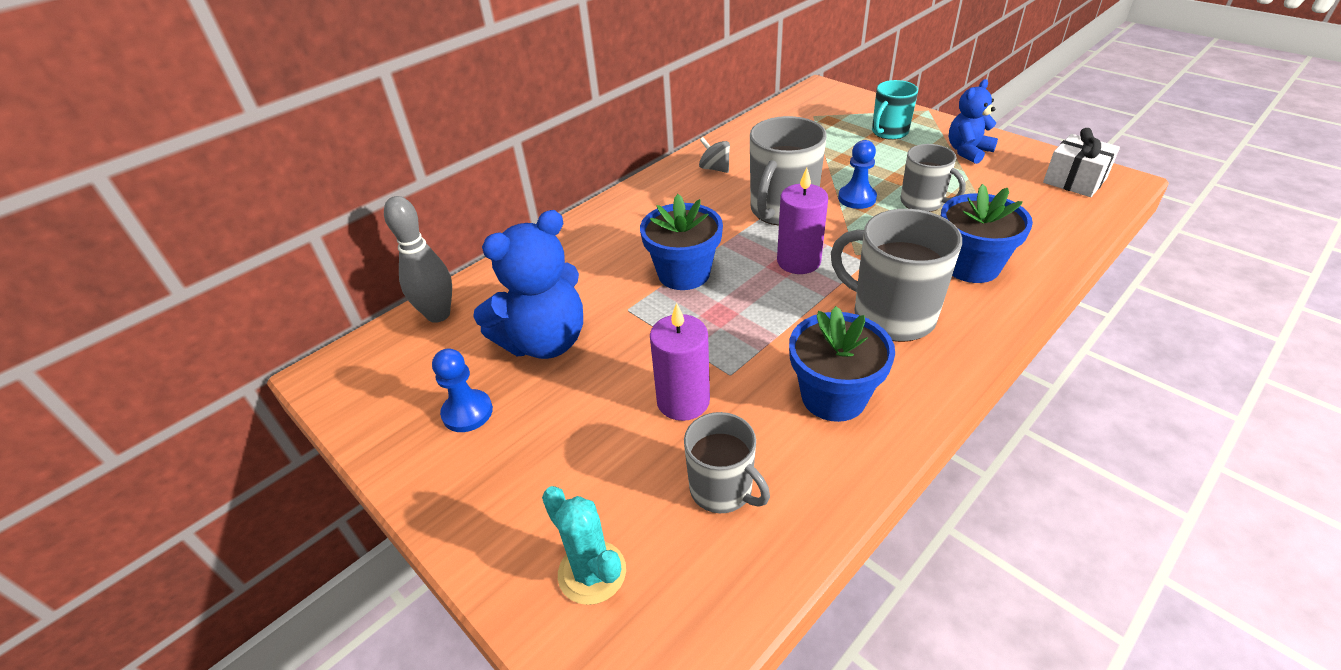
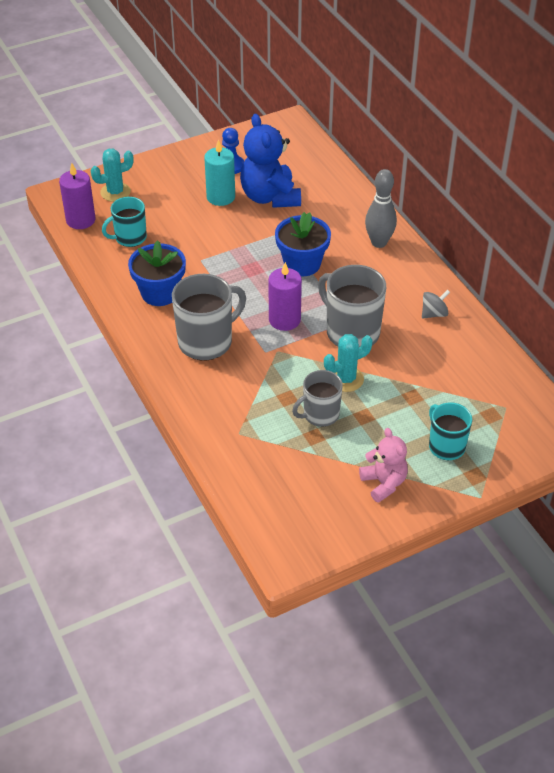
camera: 105 degrees right, 5 degrees up
(438, 315) = (319, 160): grey bowling pin -> grey bowling pin (379, 242)
(560, 399) = (221, 197): none -> turquoise candle
(683, 401) = (192, 238): purple candle -> purple candle (80, 220)
(722, 489) = (129, 238): grey mug -> turquoise mug
(857, 198) = (346, 379): blue pawn -> turquoise cactus
(968, 151) = (383, 483): blue teddy bear -> pink teddy bear
(971, 266) = (230, 402): blue flower pot -> none
(1074, 180) = (300, 528): white gift -> none

